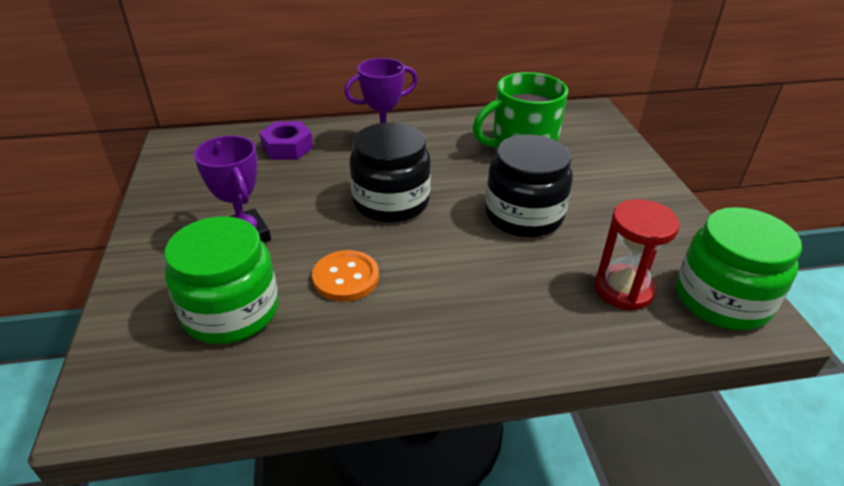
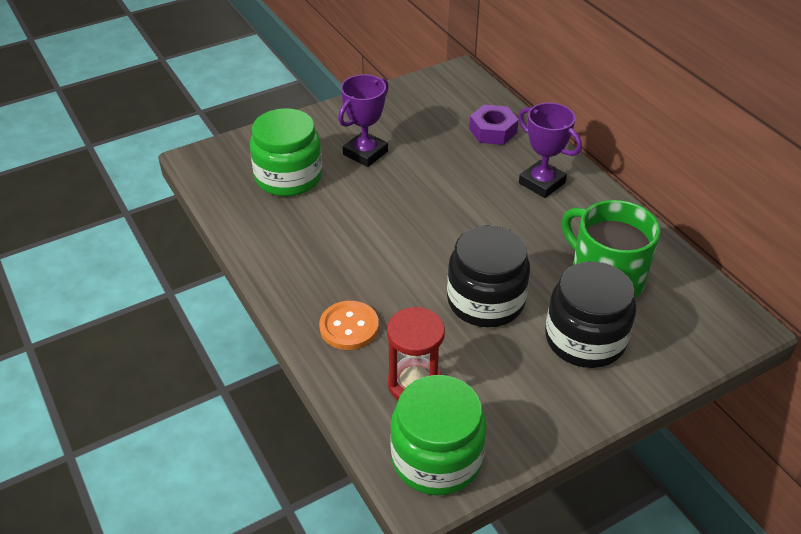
camera: 70 degrees right, 5 degrees up
(346, 278) = (346, 217): orange button -> orange button (349, 327)
(391, 202) = (453, 213): black jar -> black jar (585, 339)

